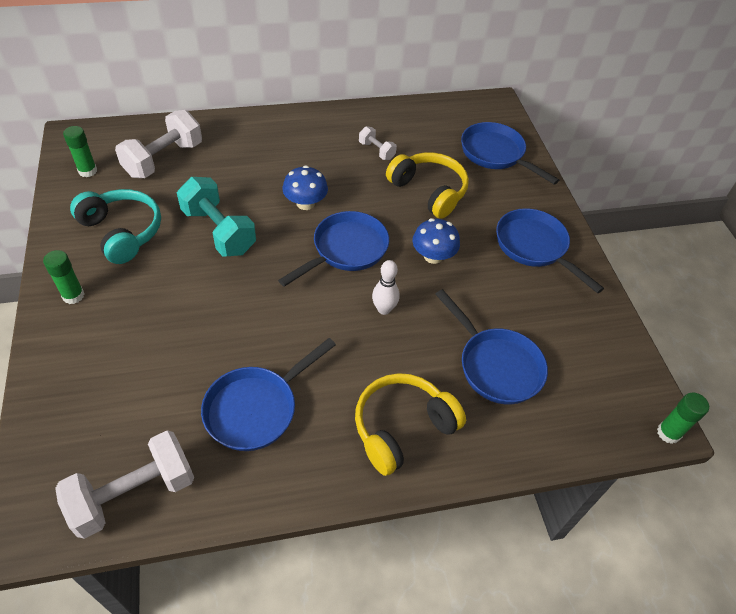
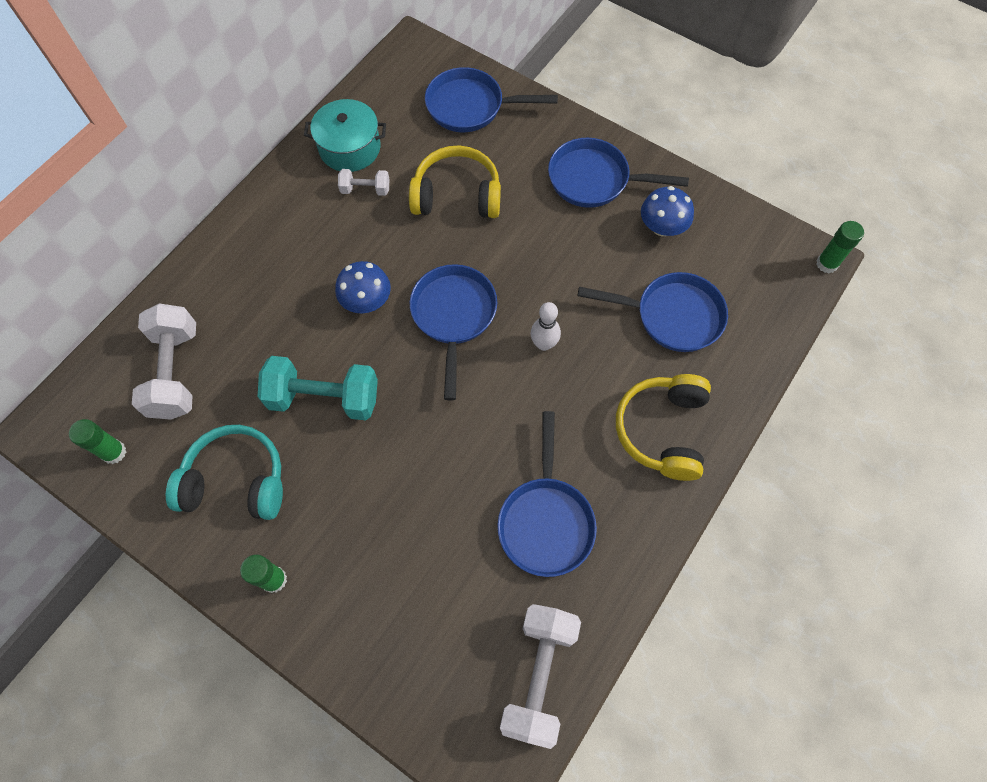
camera: 40 degrees left, 15 degrees up
(393, 126) = (350, 148): none -> turquoise pot
(433, 256) = (528, 259): blue mushroom -> blue mushroom (662, 227)

